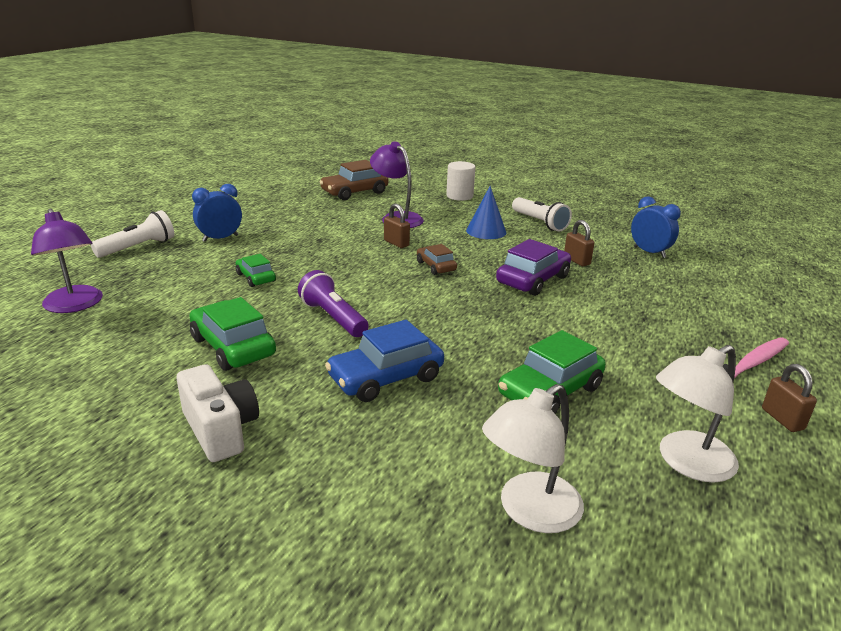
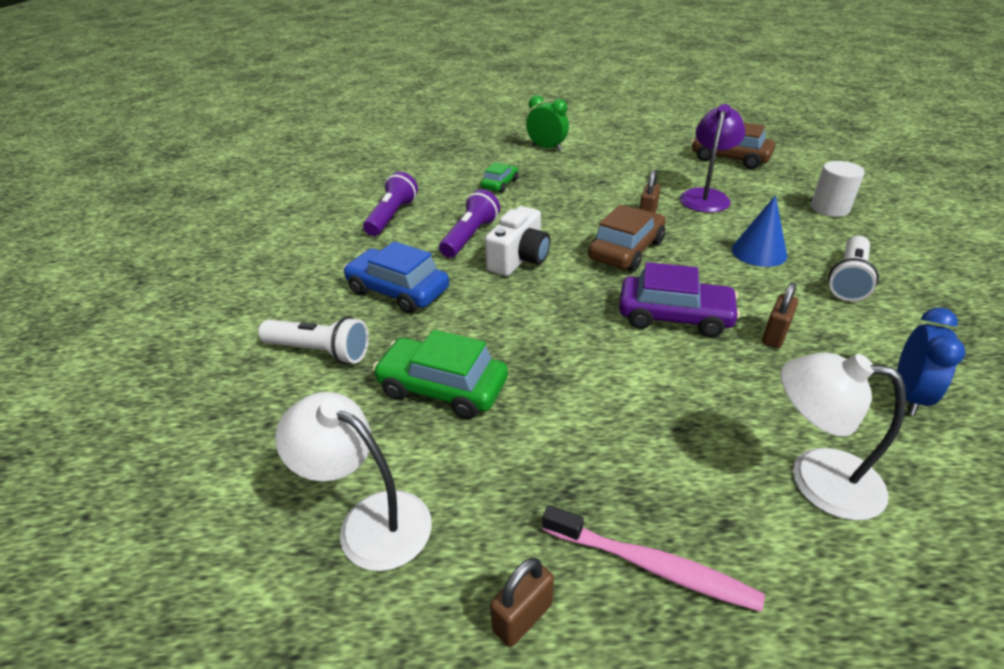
camera: 65 degrees right, 10 degrees up
(75, 305) = (397, 150): purple lamp -> none
(138, 247) = (495, 132): white flashlight -> white flashlight (320, 351)
(220, 238) = (547, 148): blue clock -> green clock
(220, 430) = (290, 252): white camera -> white camera (519, 259)
(233, 347) = (392, 216): green car -> purple flashlight
(436, 266) = (626, 250): brown car -> brown car, size x1.71
(529, 511) = (251, 420): white lamp -> white lamp (816, 478)

